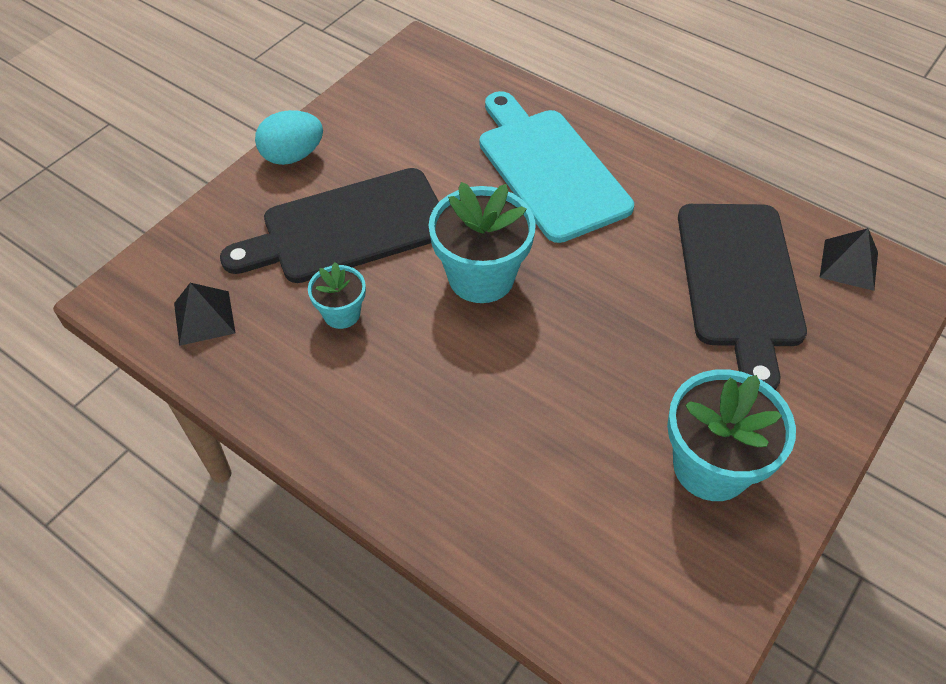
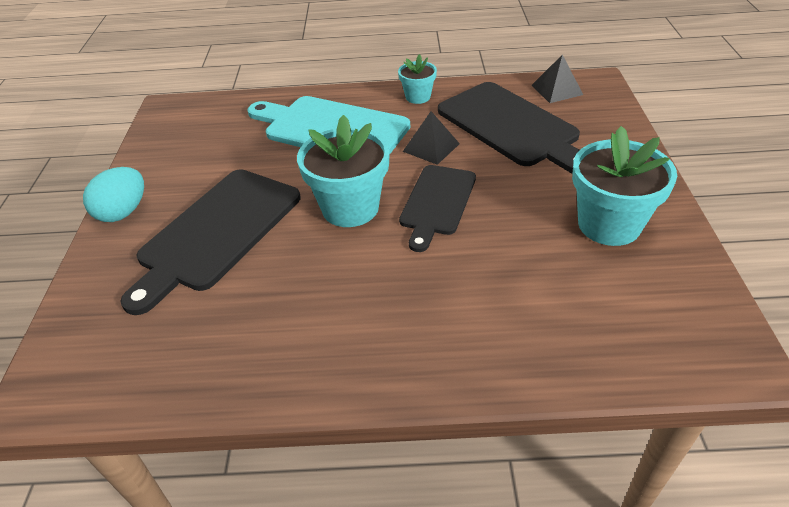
camera: 35 degrees left, 10 degrees down
(204, 317) = (146, 358): black pyramid -> black pyramid (431, 147)
(341, 314) = (268, 287): turquoise flower pot -> turquoise flower pot (418, 97)
(566, 325) = (437, 203): none -> black cutting board

